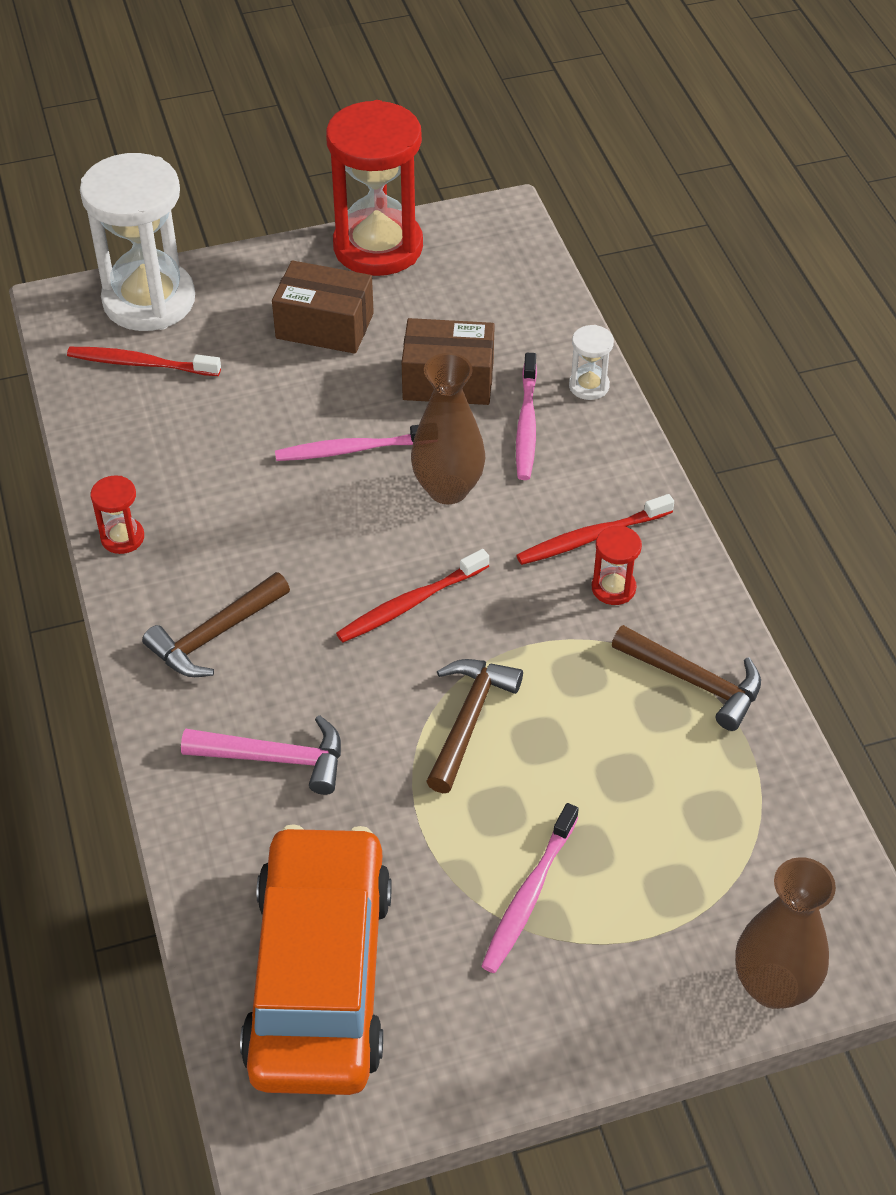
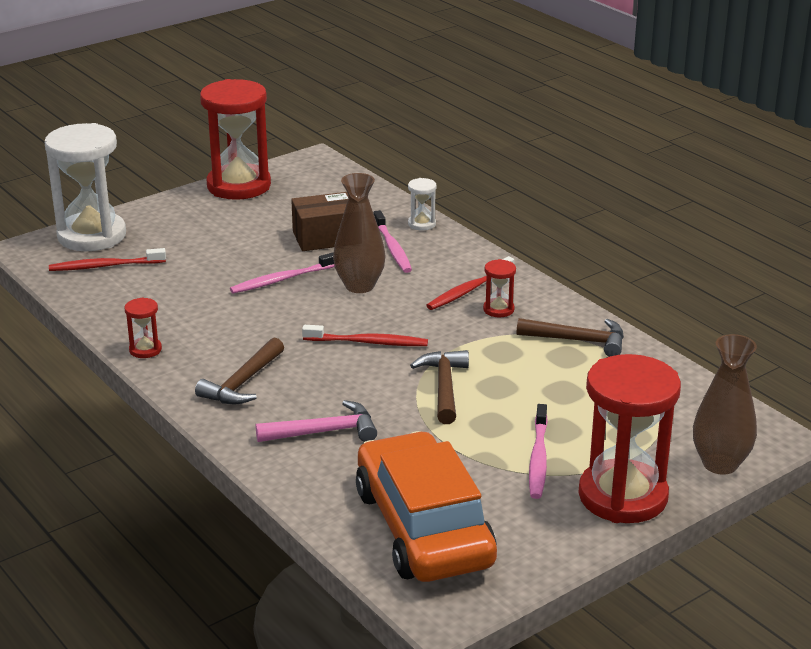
camera: 20 degrees left, 20 degrees down
(324, 326) = (225, 227): brown box -> none
(409, 604) = (369, 342): red toothbrush -> red toothbrush turned 120 degrees counterclockwise
(607, 1004) = (622, 496): none -> red hourglass

